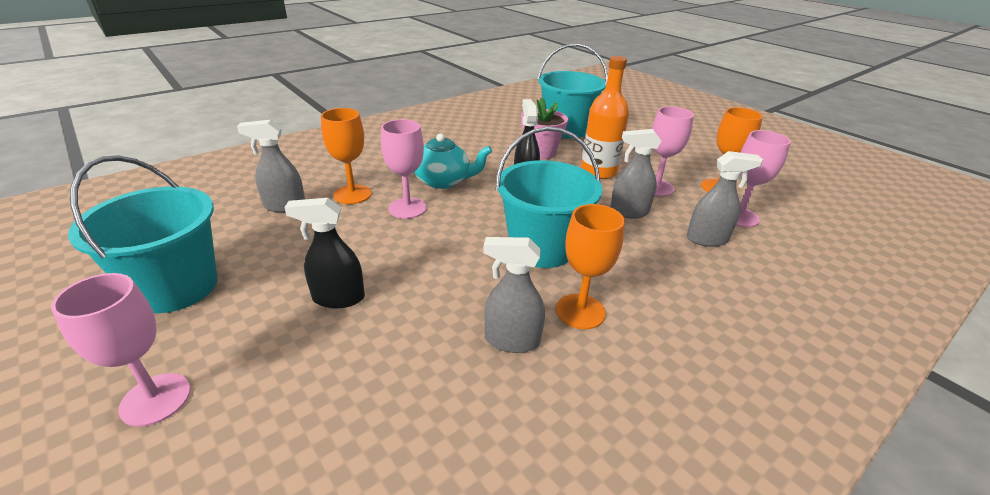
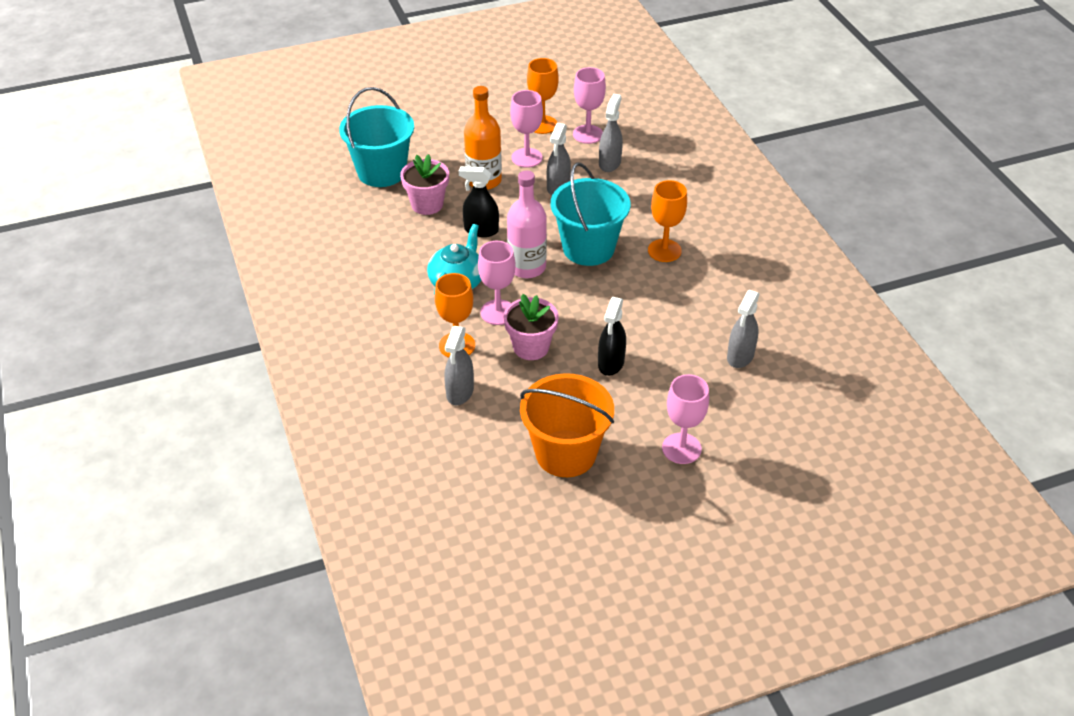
camera: 70 degrees left, 10 degrees up
(176, 287) = (565, 453): turquoise bucket -> orange bucket
(358, 235) = (531, 347): none -> pink flower pot
(485, 213) = (527, 267): none -> pink bottle
(511, 340) = (680, 288): grey spray bottle -> grey spray bottle (740, 356)

